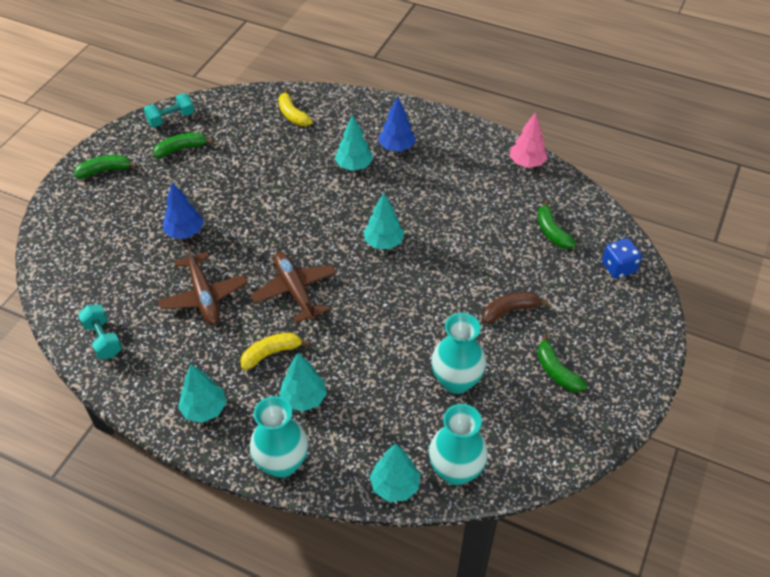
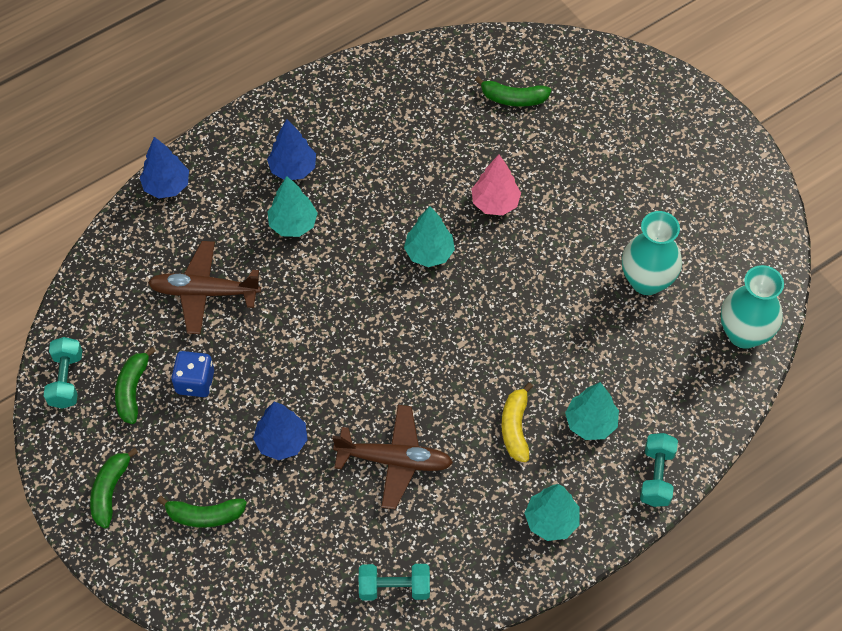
camera: 60 degrees left, 10 degrees up
(282, 463) = (656, 476): turquoise vase -> turquoise dumbbell
(292, 115) = (159, 245): yellow banana -> none
(295, 291) = (443, 368): brown plane -> brown plane (204, 292)
(338, 99) = (167, 186): none -> blue tree
(395, 486) = (733, 391): turquoise tree -> none
(510, 310) = (589, 190): brown banana -> none
(526, 163) = (403, 64): pink tree -> pink tree (495, 203)
(556, 371) = (683, 194): green banana -> green banana (204, 515)
(618, 267) = (594, 72): blue dice -> blue dice (195, 382)

